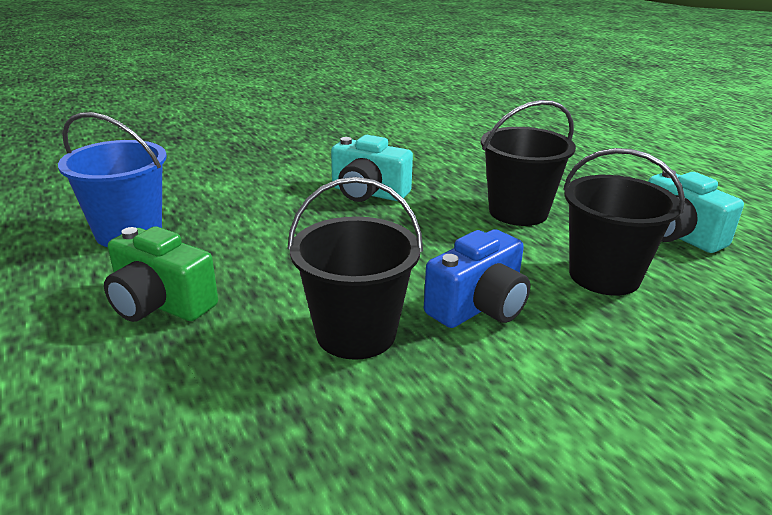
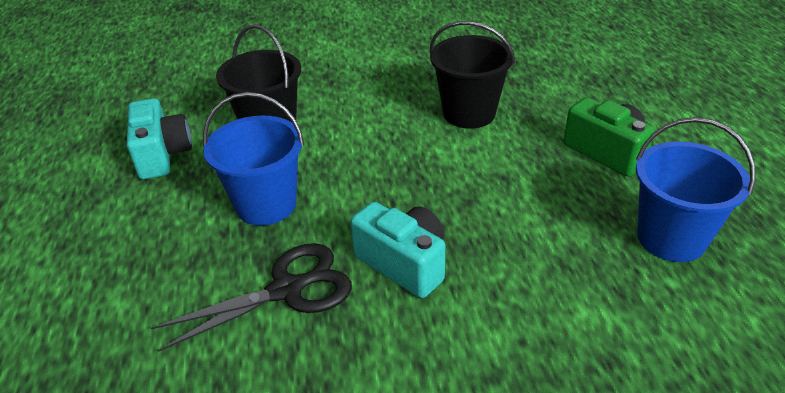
camera: 160 degrees left, 10 degrees up
(445, 173) = (287, 290): none -> black scissors
(478, 307) = (379, 119): blue camera -> none
(518, 212) = (266, 204): black bucket -> blue bucket

